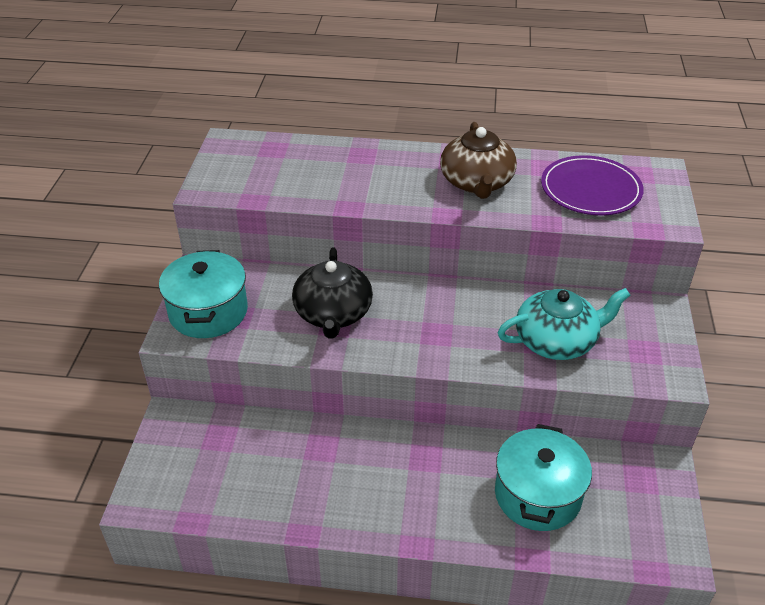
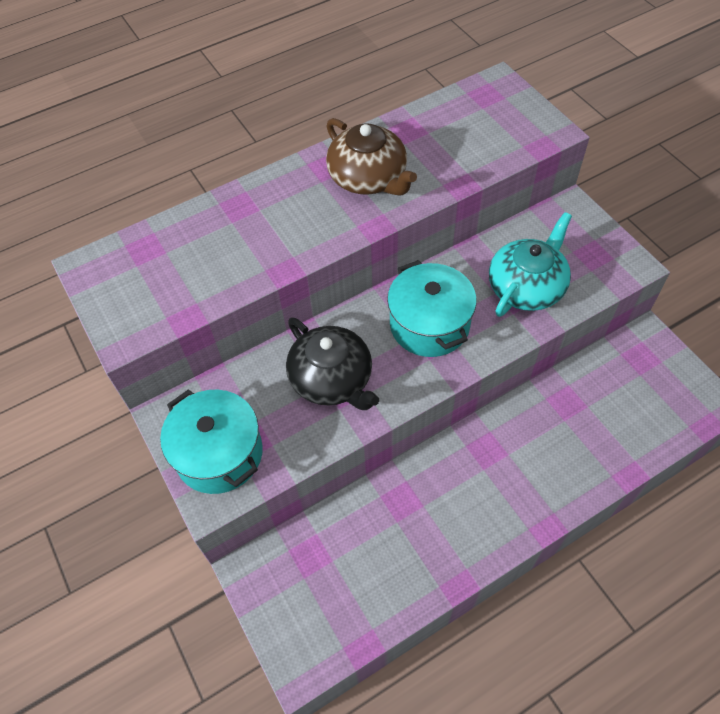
camera: 35 degrees left, 15 degrees up
(537, 495) = (589, 422): turquoise pot -> turquoise pot (429, 324)
(590, 189) = (464, 132): purple plate -> none

